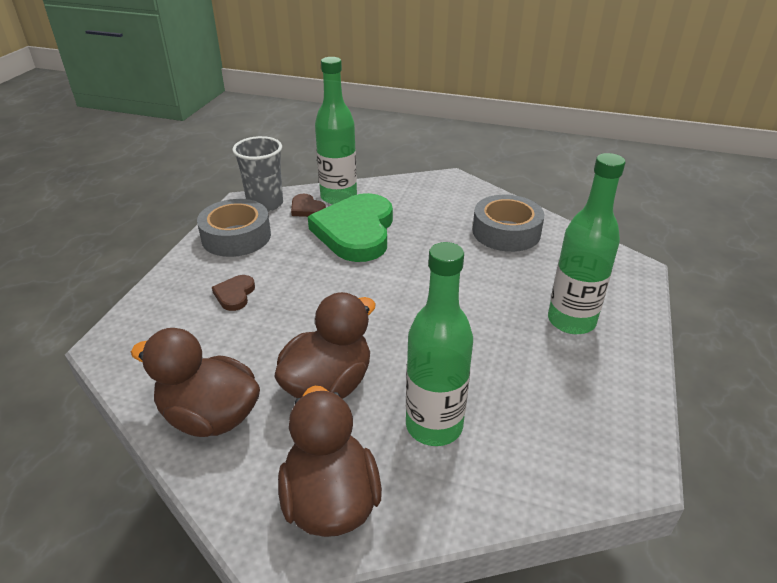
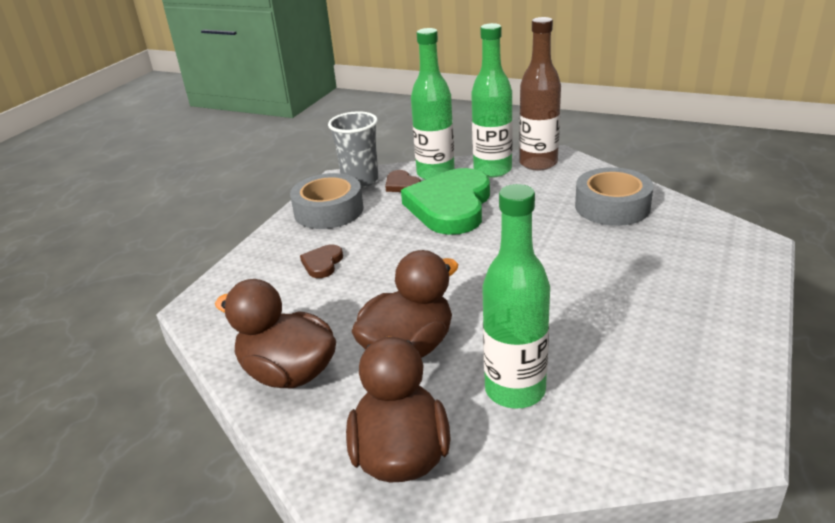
camera: 10 degrees right, 5 degrees down
(434, 187) = (538, 163): none -> brown bottle
(571, 321) = (676, 294): green bottle -> green bottle (492, 170)

